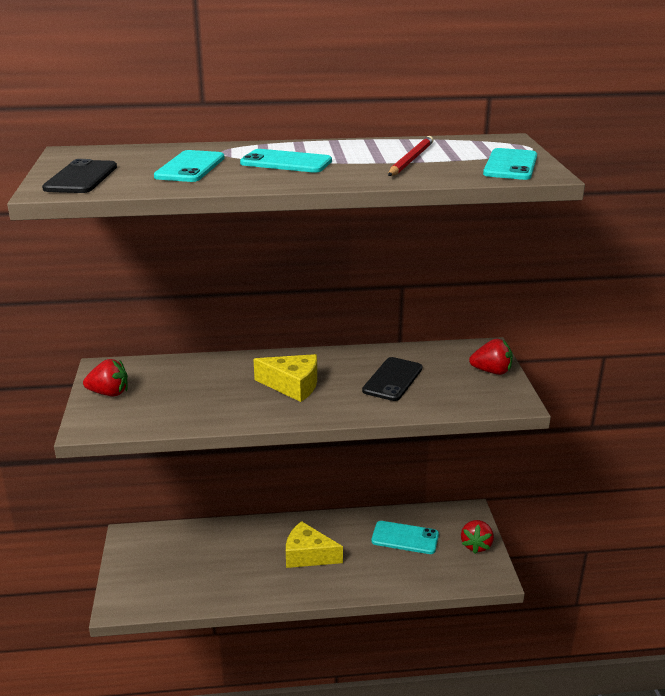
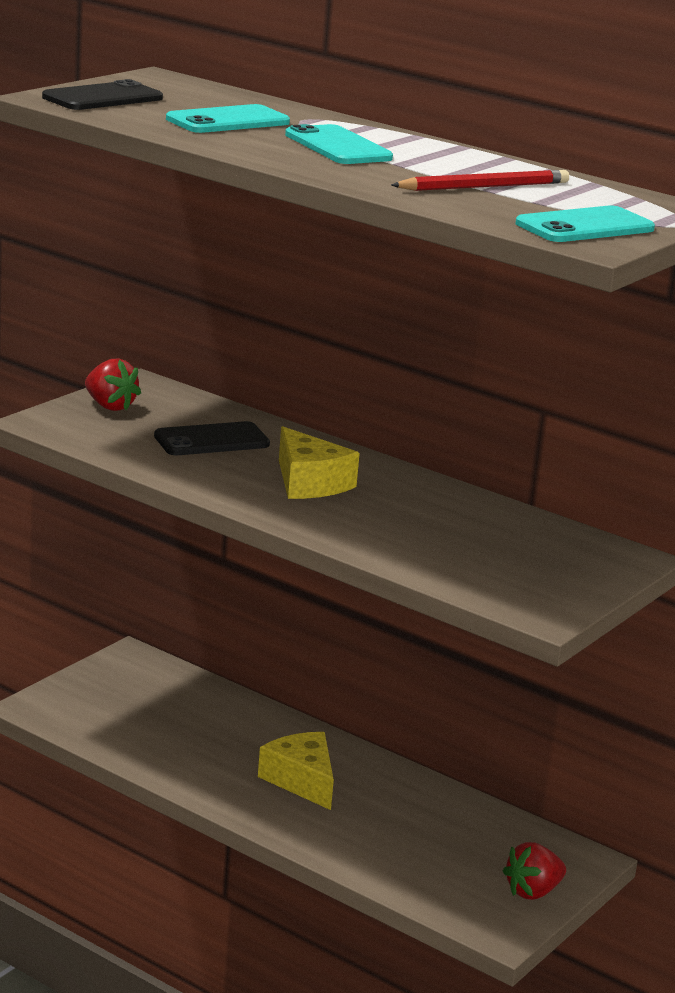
camera: 40 degrees right, 5 degrees down
(392, 379) = (437, 529): black phone -> black phone (211, 440)
(405, 538) = (449, 833): turquoise phone -> none
(491, 371) = (583, 578): red strawberry -> none

